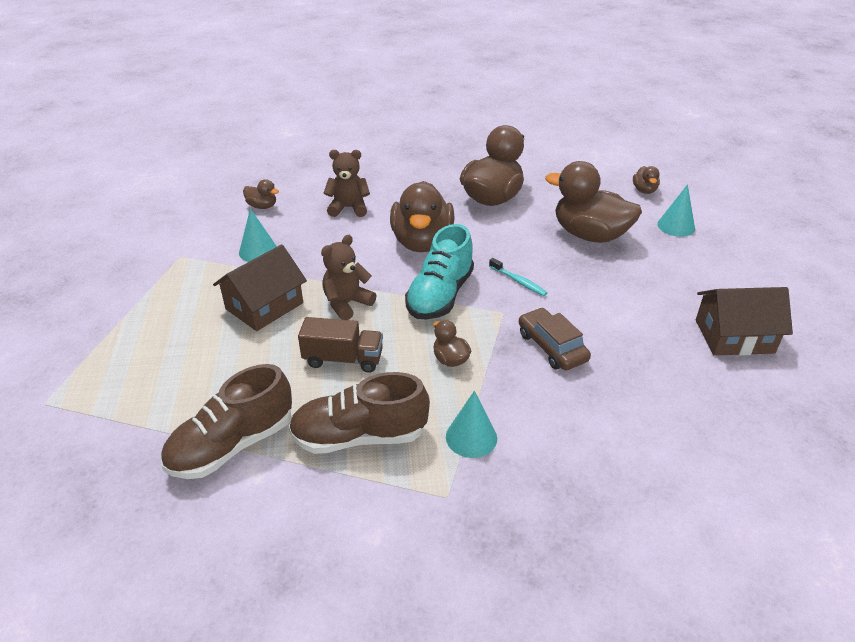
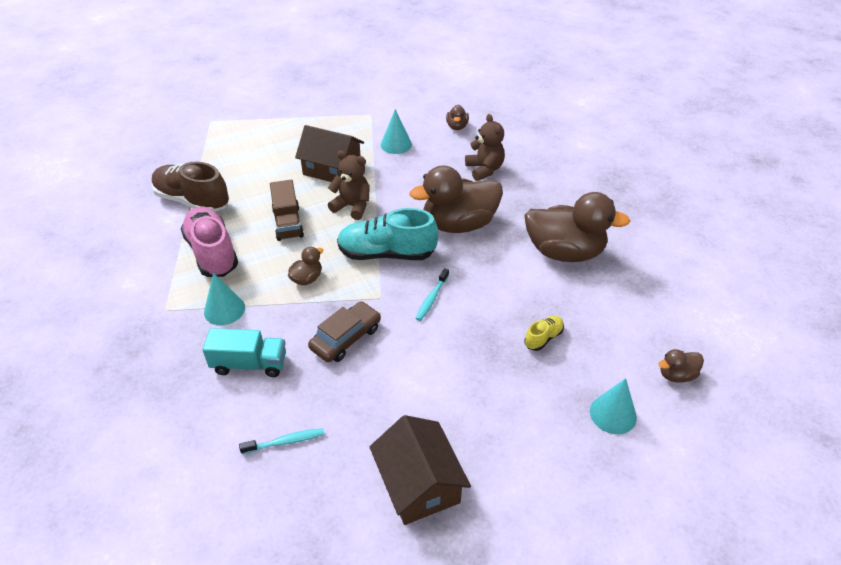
camera: 70 degrees right, 5 degrees up
(359, 436) = (212, 253): brown shoe -> pink shoe
(567, 426) = (249, 364): none -> turquoise truck
(589, 235) = (543, 338): brown duck -> yellow shoe
(679, 413) = (285, 442): none -> turquoise toothbrush

